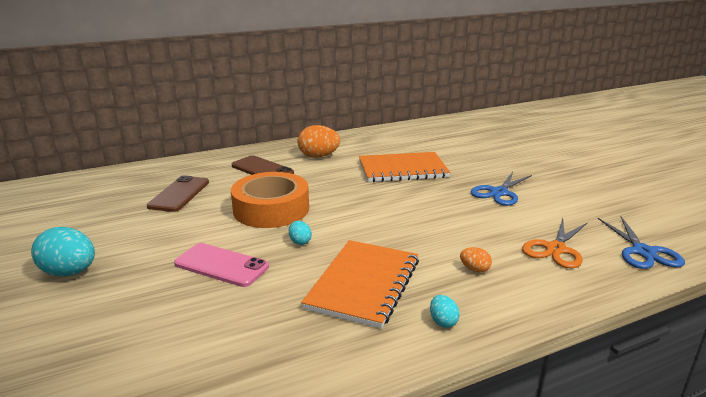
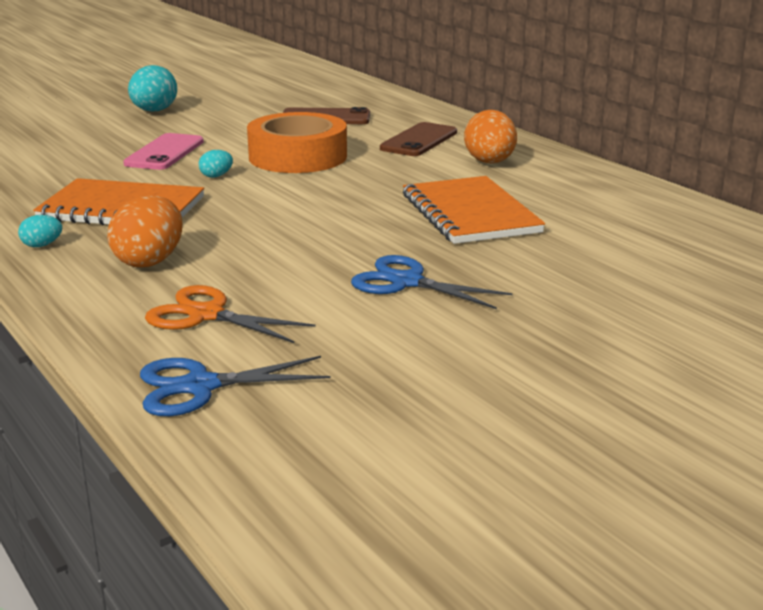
camera: 80 degrees right, 0 degrees up
(474, 269) = (150, 261): orange egg -> orange egg, size x2.01

